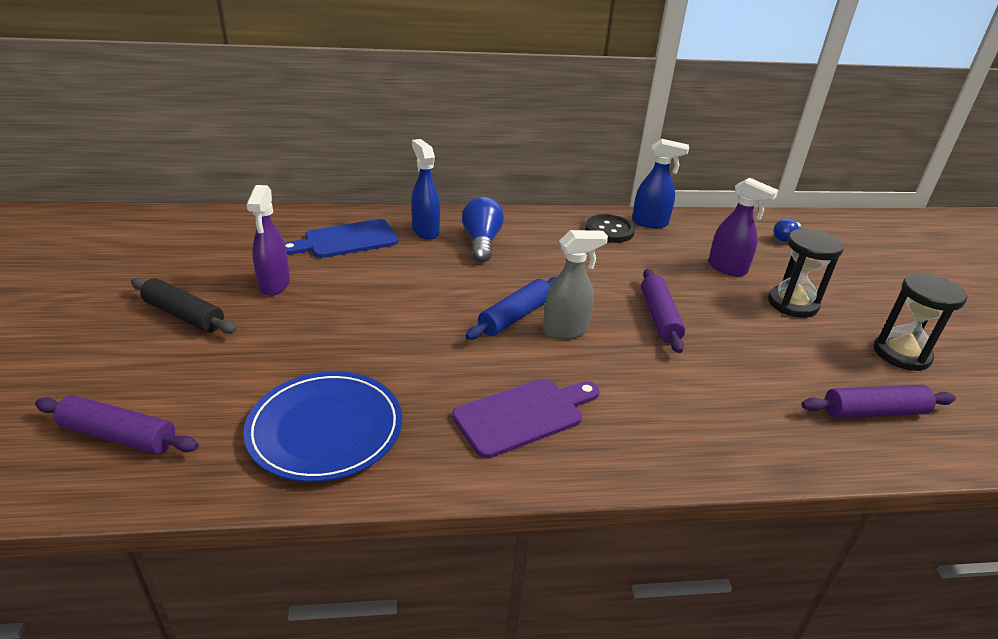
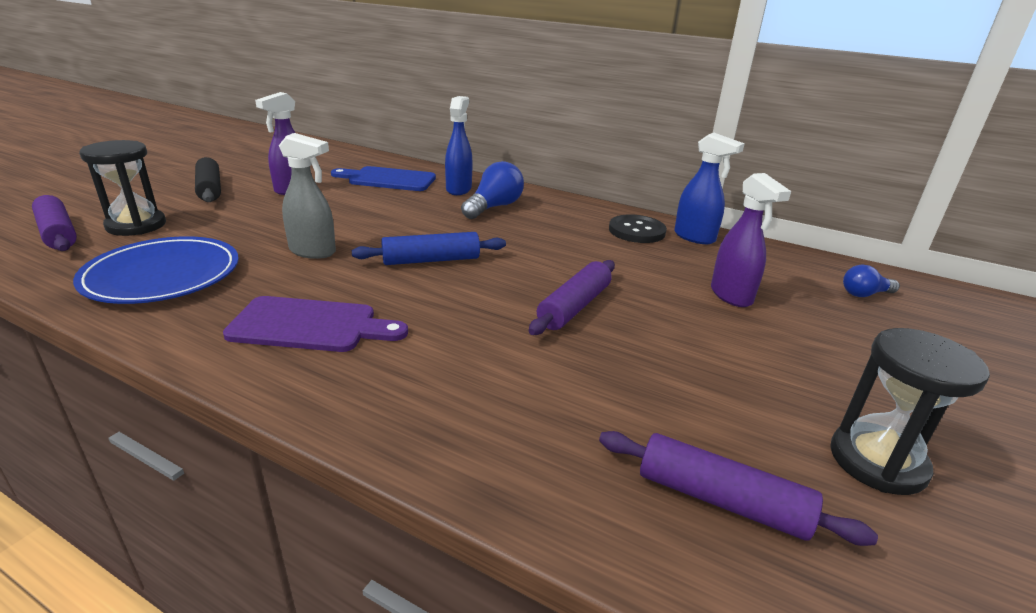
camera: 35 degrees right, 5 degrees down
(566, 330) = (459, 284): grey spray bottle -> grey spray bottle (313, 252)
(792, 304) = (773, 352): black hourglass -> black hourglass (136, 225)

